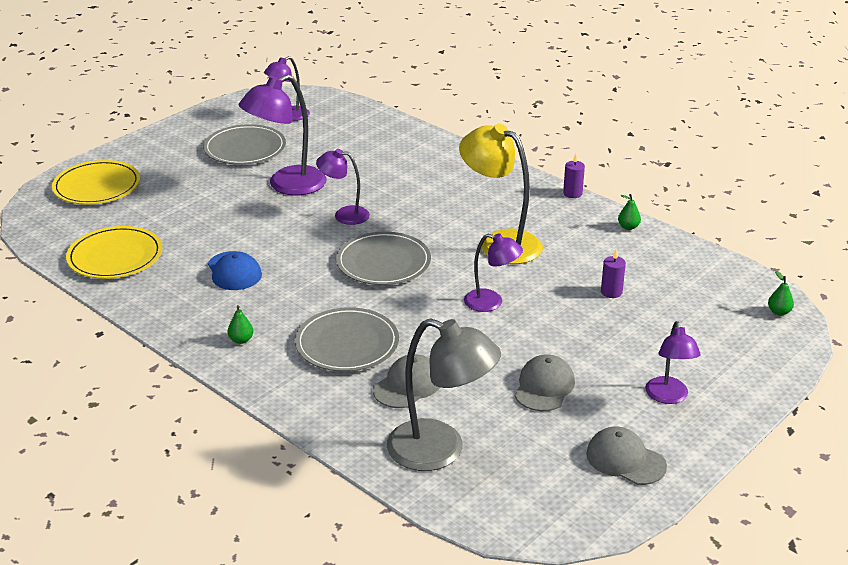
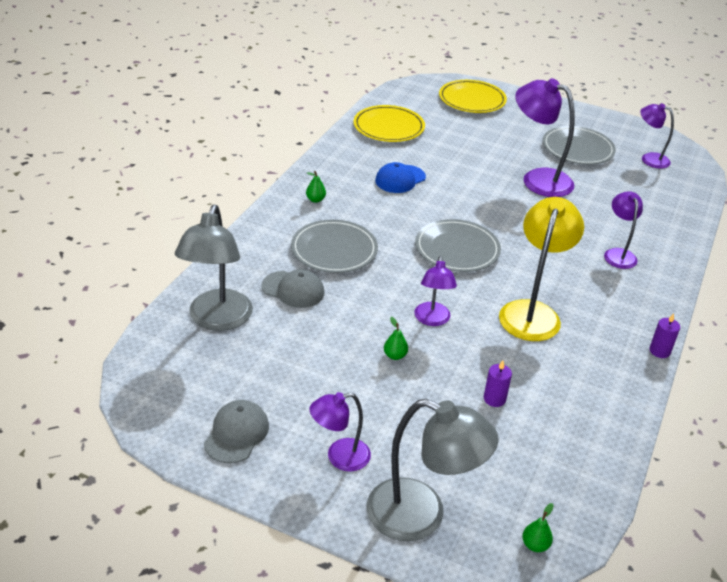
camera: 70 degrees right, 5 degrees up
(344, 215) = (515, 216): purple lamp -> purple lamp (618, 254)
(544, 387) = (322, 369): grey cap -> none
(628, 227) = (624, 400): green pear -> green pear (395, 355)
(744, 363) = (421, 516): none -> grey lamp

